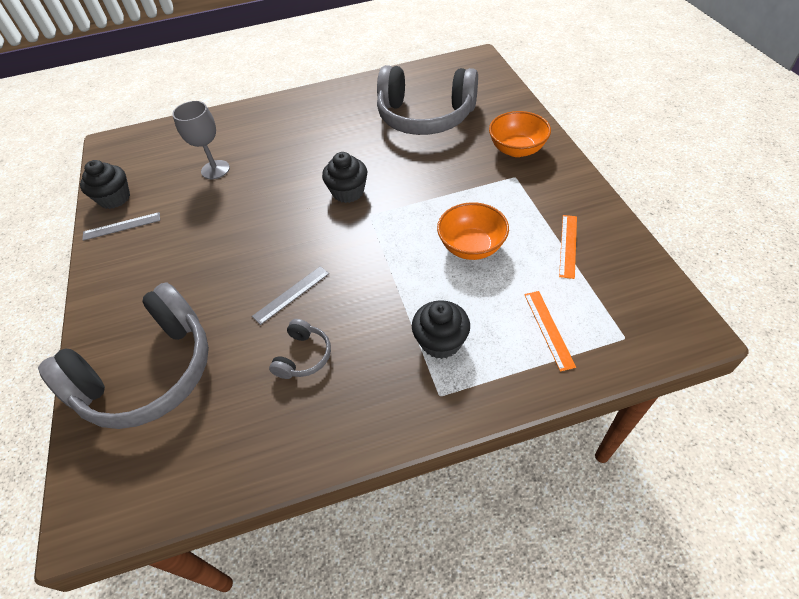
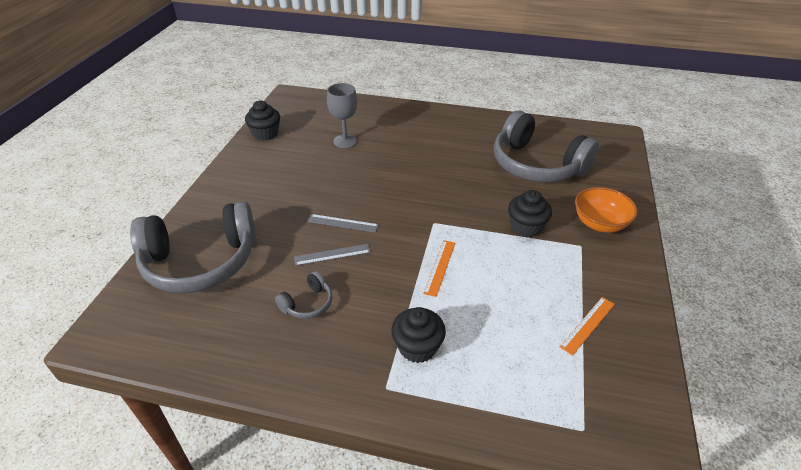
camera: 25 degrees right, 10 degrees down
(122, 226) = (256, 154): grey ruler -> grey ruler (343, 223)
(348, 192) = (430, 198): black cupcake -> black cupcake (526, 227)
(471, 247) = (499, 285): orange bowl -> none
(548, 329) = (517, 385): orange ruler -> orange ruler (440, 267)

